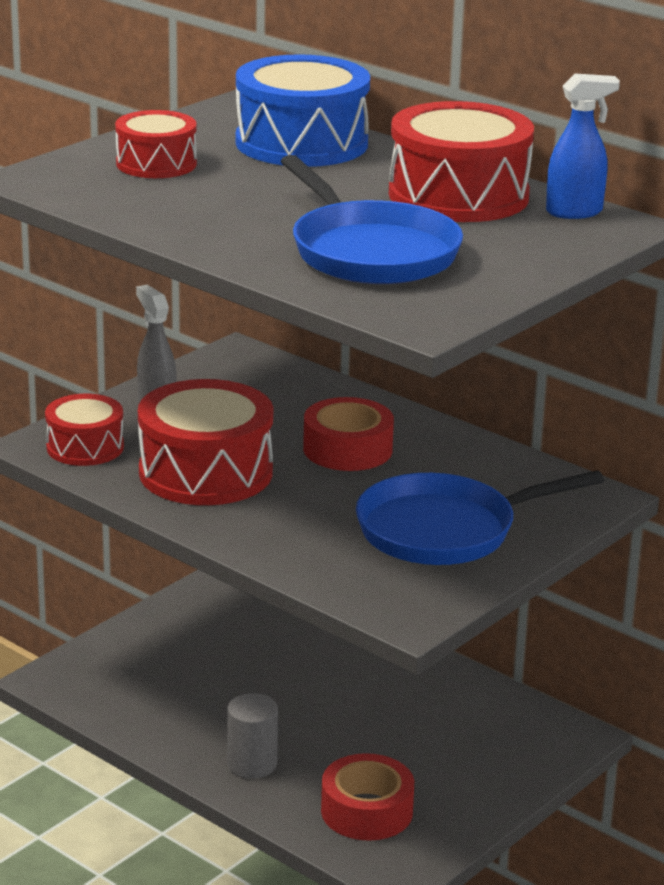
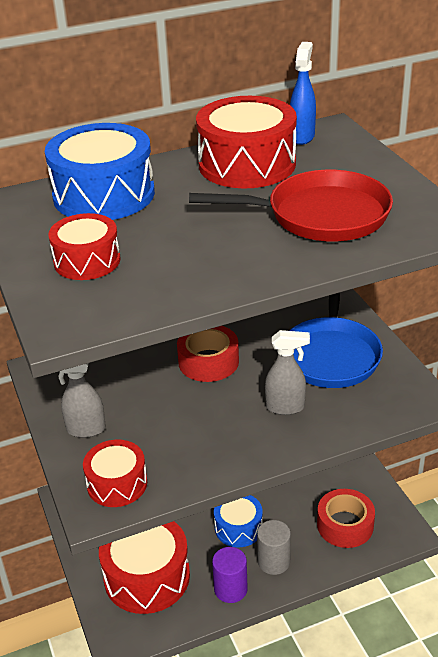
camera: 60 degrees left, 10 degrees up
(181, 741) = (230, 589): none -> purple cylinder
(205, 472) = (195, 433): red drum -> red drum (147, 576)
(289, 719) = (238, 528): none -> blue drum
(304, 519) = (285, 407): none -> grey spray bottle
(370, 252) = (320, 215): blue pan -> red pan

